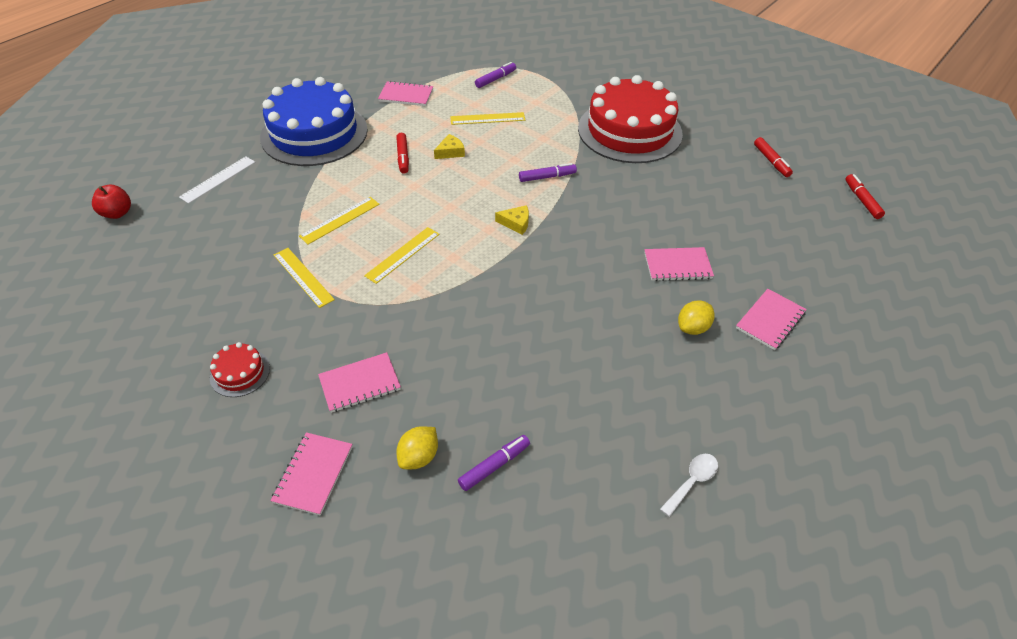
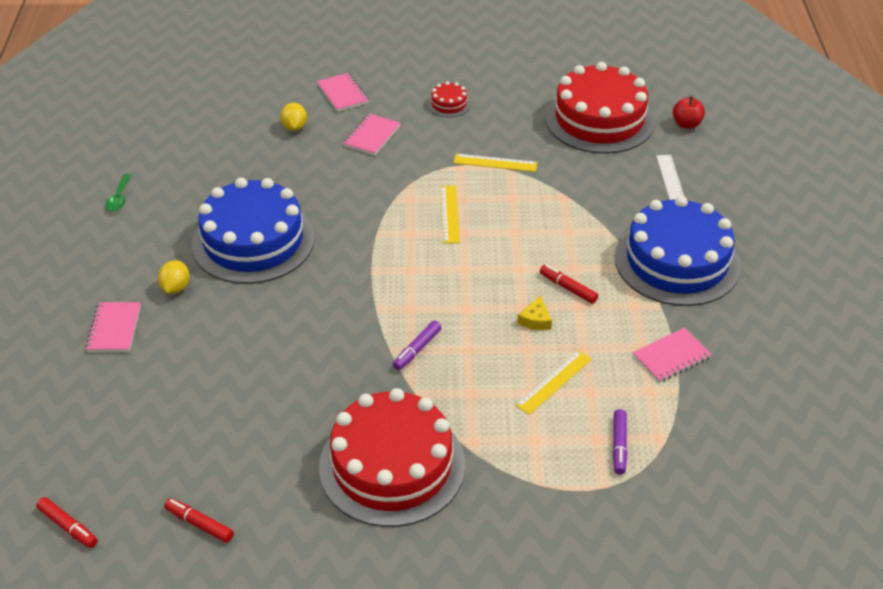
camera: 140 degrees right, 5 degrees down
(161, 261) = (599, 119): none -> red cake
(340, 220) = (532, 209): yellow ruler -> none
(494, 465) = (247, 145): purple marker -> none
(516, 223) = (394, 288): yellow cheese -> none
(589, 333) = (253, 241): none -> blue cake
(677, 265) = (222, 332): pink notebook -> none
(692, 481) = (119, 198): white spoon -> green spoon

